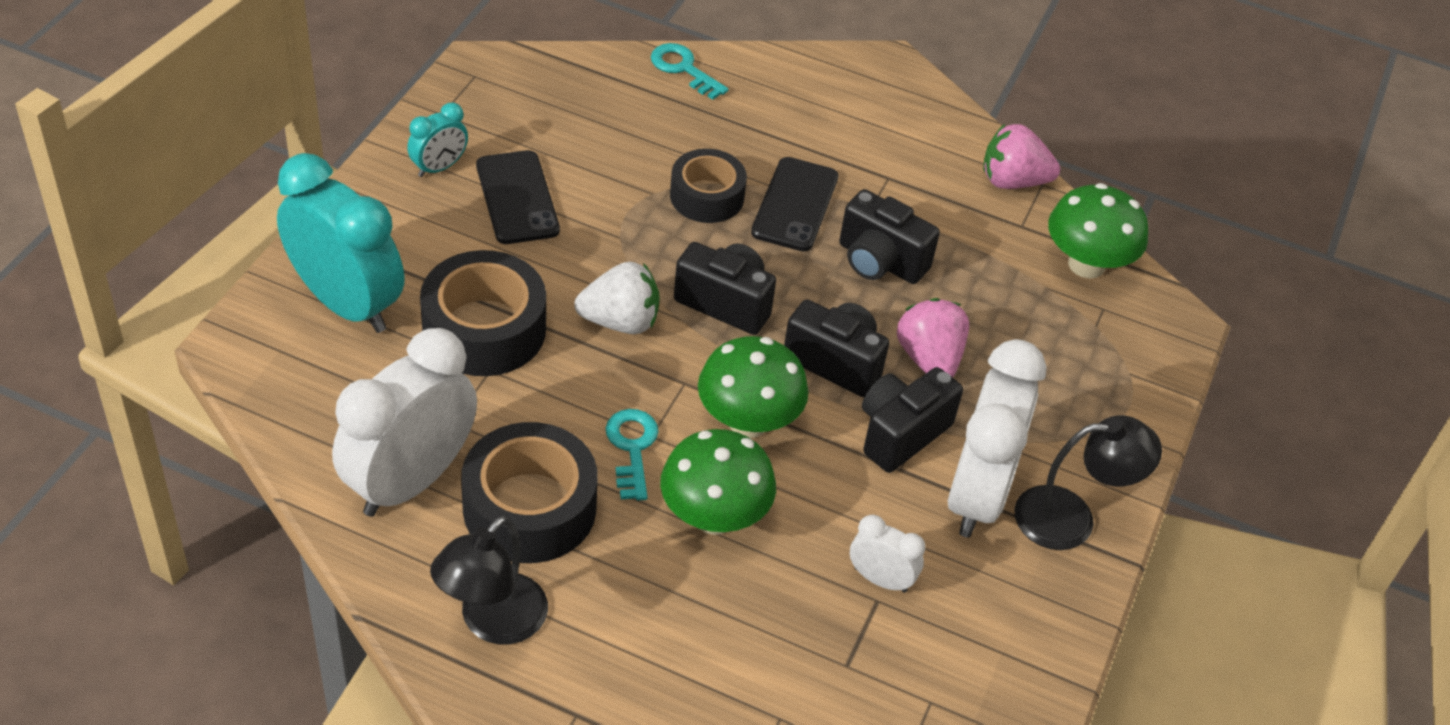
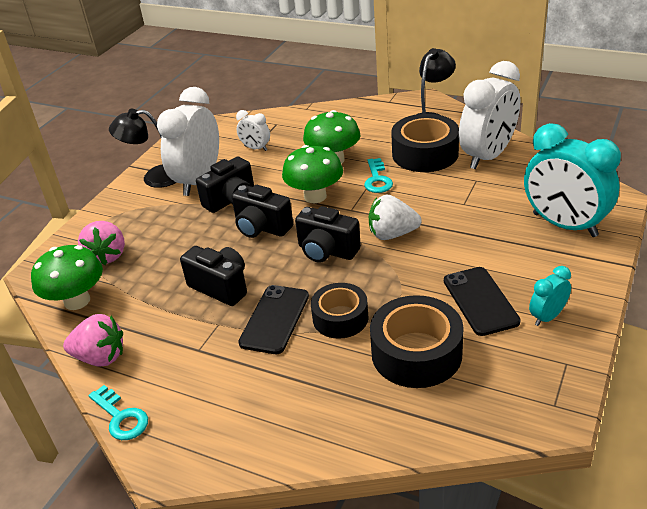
camera: 170 degrees left, 10 degrees down
(484, 329) = (474, 221): black tape -> black tape (416, 353)
(684, 69) = (364, 435): turquoise key -> turquoise key (121, 417)
(929, 359) = (205, 235): pink strawberry -> pink strawberry (107, 256)

